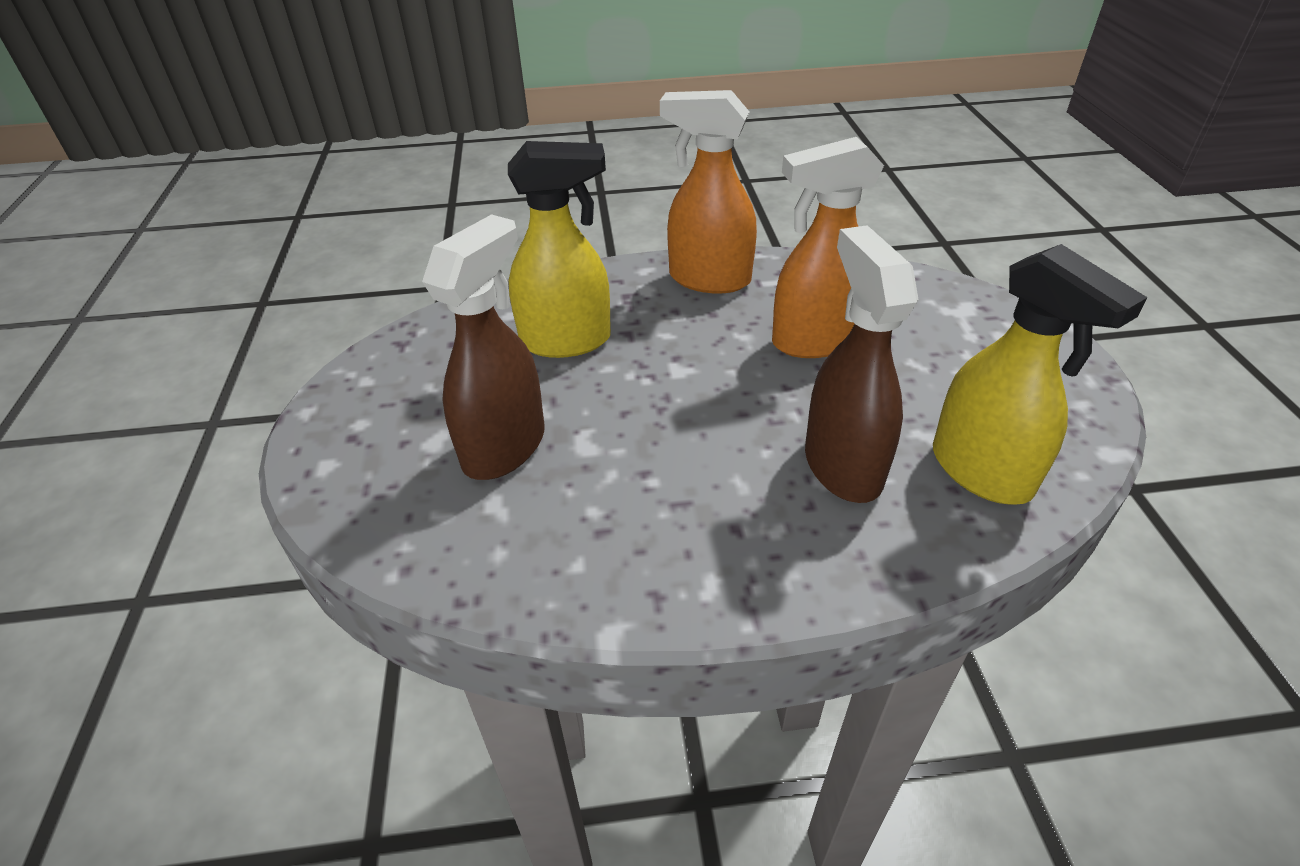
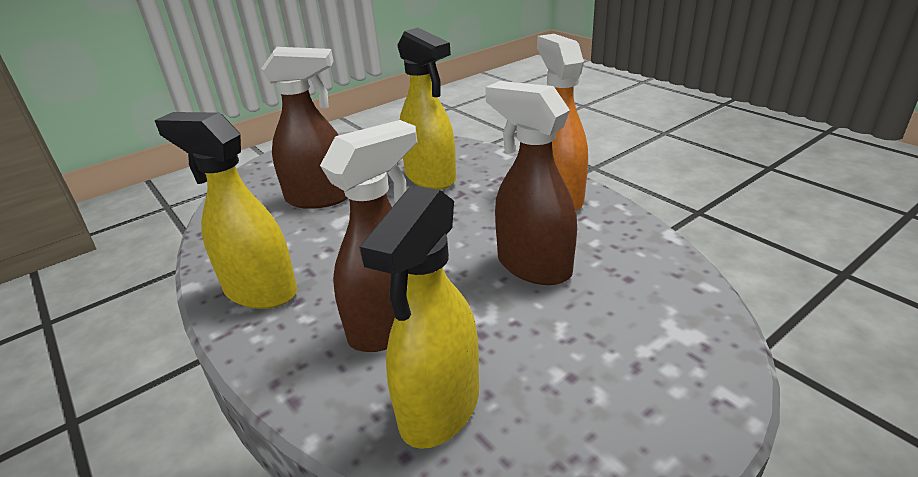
camera: 60 degrees right, 10 degrees down
(688, 560) = (260, 291): none -> yellow spray bottle
(814, 341) = (533, 266): orange spray bottle -> brown spray bottle

